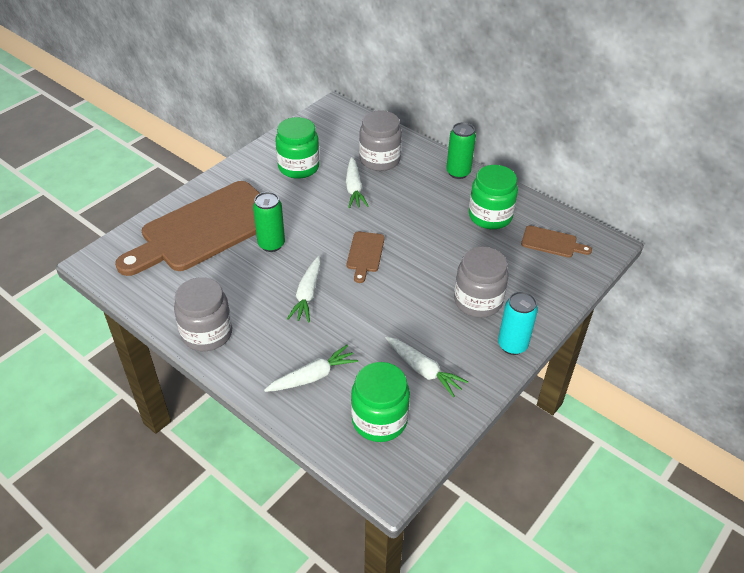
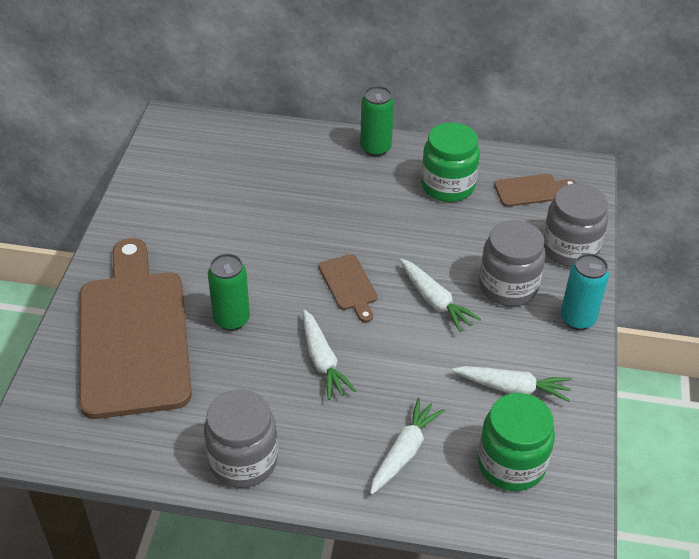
camera: 30 degrees left, 0 degrees up
(205, 229) = (134, 335): brown cutting board -> brown cutting board turned 150 degrees clockwise
(298, 167) = (187, 211): green jar -> none
(354, 188) = (274, 212): white carrot -> white carrot (435, 301)
(379, 160) = (276, 166): grey jar -> grey jar (570, 249)

